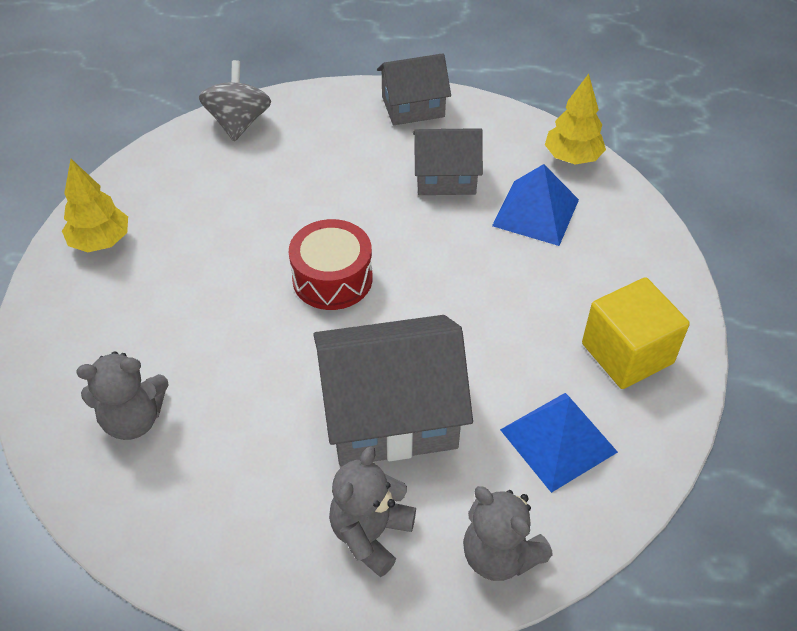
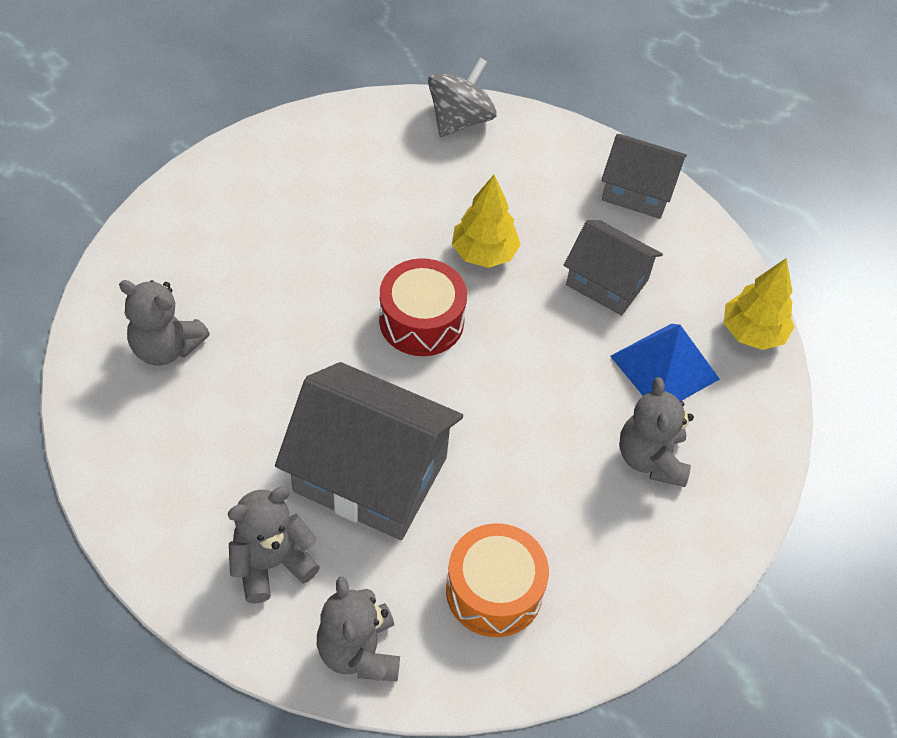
camera: 30 degrees right, 5 degrees up
(101, 241) = (256, 172): yellow tree -> yellow tree (484, 253)
(558, 440) = (494, 591): blue pyramid -> orange drum
(582, 278) = (651, 458): none -> grey teddy bear
(627, 353) = (629, 555): yellow cube -> none

